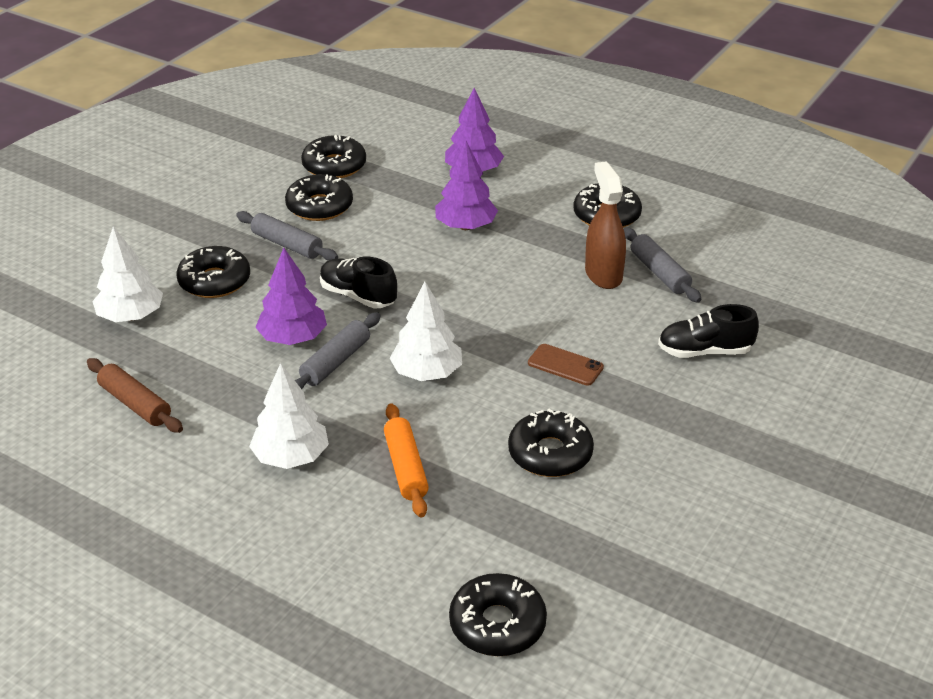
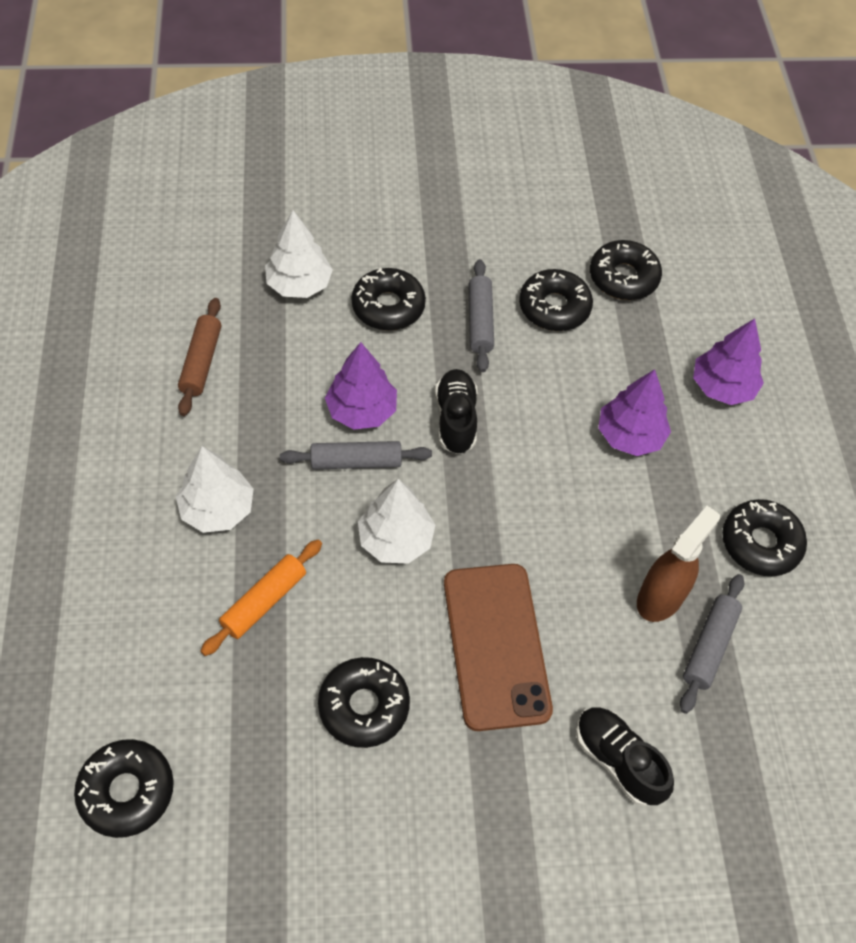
camera: 50 degrees right, 20 degrees up
(565, 365) = (495, 645): brown phone -> brown phone, size x2.14

